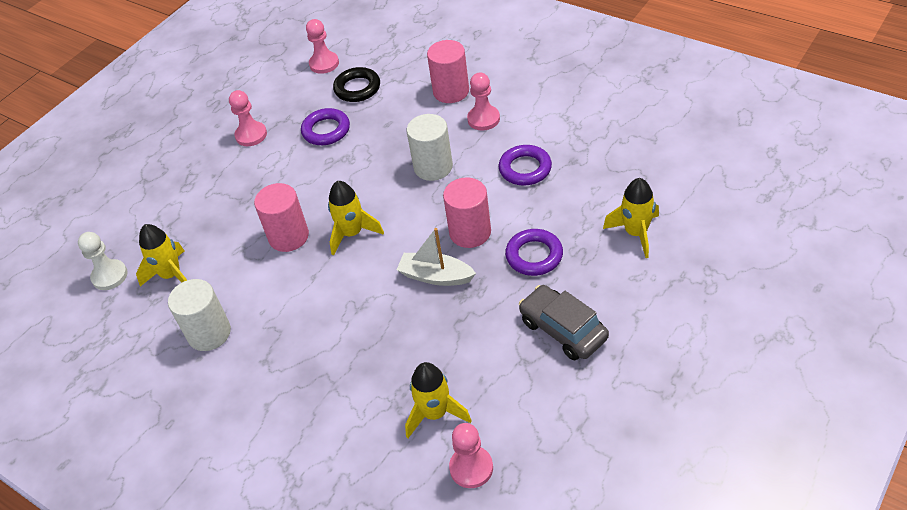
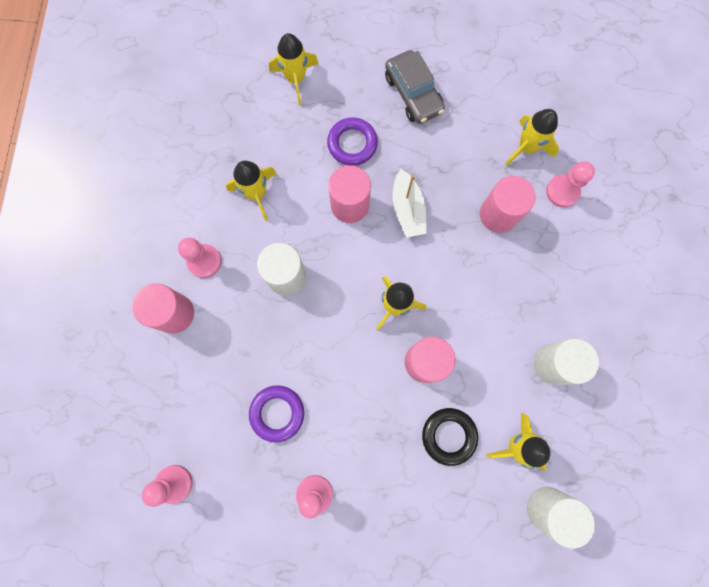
camera: 125 degrees left, 30 degrees up
(110, 276) = (547, 508): white pawn -> white cylinder
(357, 88) = (202, 418): black ring -> black ring (449, 436)
(379, 351) = (498, 214): none -> pink cylinder
(471, 468) = (553, 104): pink pawn -> pink pawn (562, 191)
(525, 169) = (257, 194): purple ring -> yellow rocket
(563, 329) = (413, 94): grey car -> grey car turned 45 degrees counterclockwise

